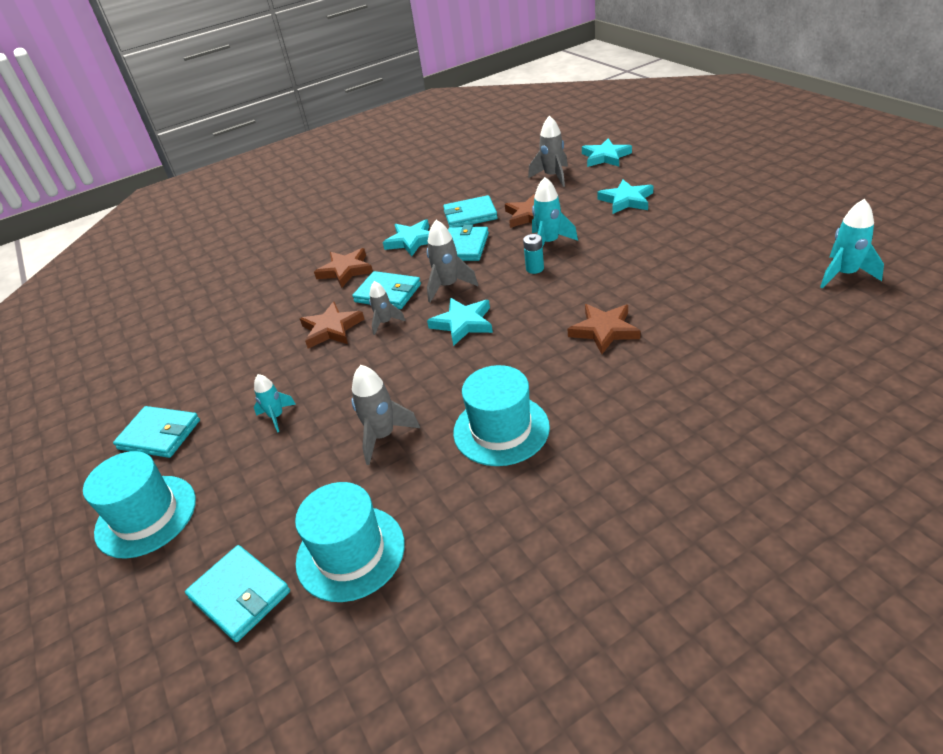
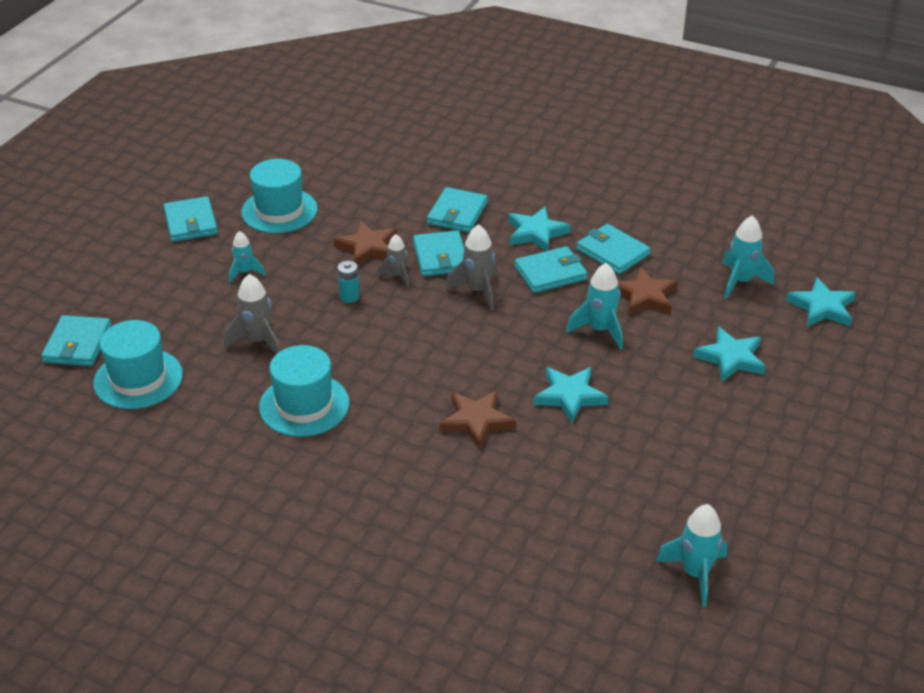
camera: 50 degrees right, 0 degrees up
(146, 516) = (115, 262): turquoise hat -> turquoise hat (279, 211)
(346, 270) = (457, 213): brown star -> turquoise wallet
(463, 323) = (427, 325): turquoise star -> turquoise star (570, 396)
(535, 268) = (546, 337): turquoise battery -> turquoise battery (349, 296)
(553, 177) = (740, 282): grey rocket -> turquoise rocket

